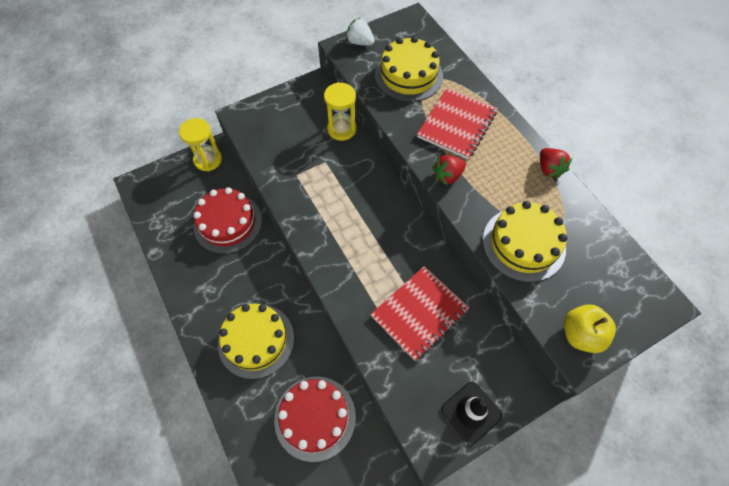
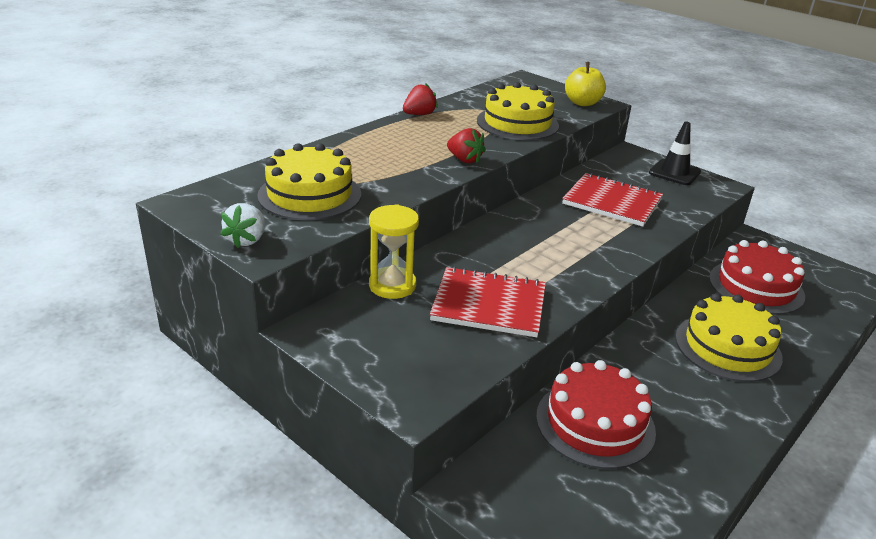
camera: 110 degrees left, 30 degrees down
(208, 160) = (489, 493): yellow hourglass -> none
(457, 125) = (384, 159): red notebook -> red notebook (489, 304)

